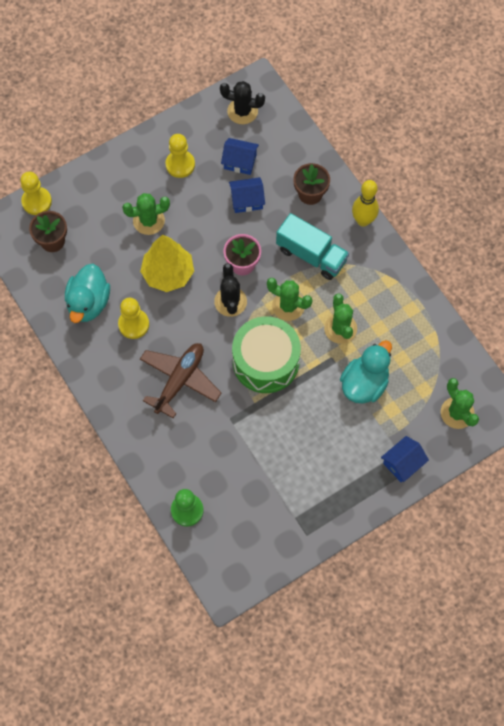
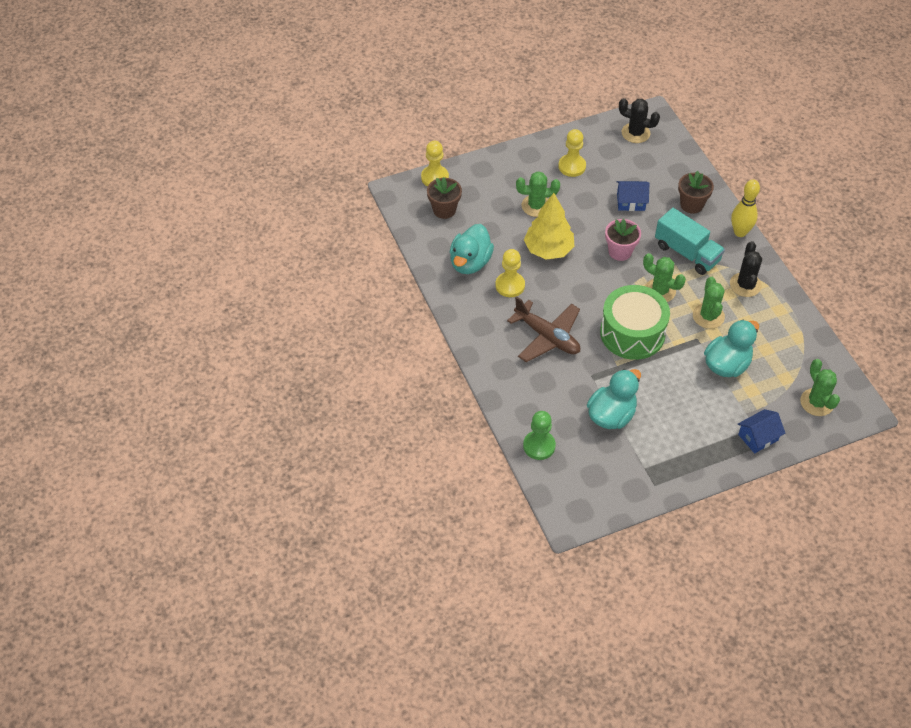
camera: 10 degrees right, 15 degrees down
(180, 380) = (547, 337): brown plane -> brown plane turned 90 degrees clockwise
(230, 302) = (604, 280): black cactus -> black cactus (745, 285)
(240, 161) = (628, 171): blue house -> none
(255, 462) = (611, 415): none -> turquoise duck

